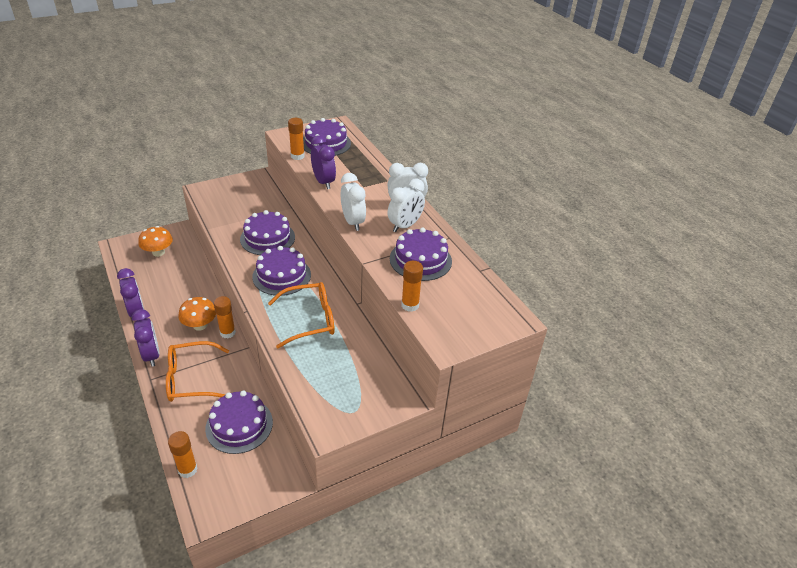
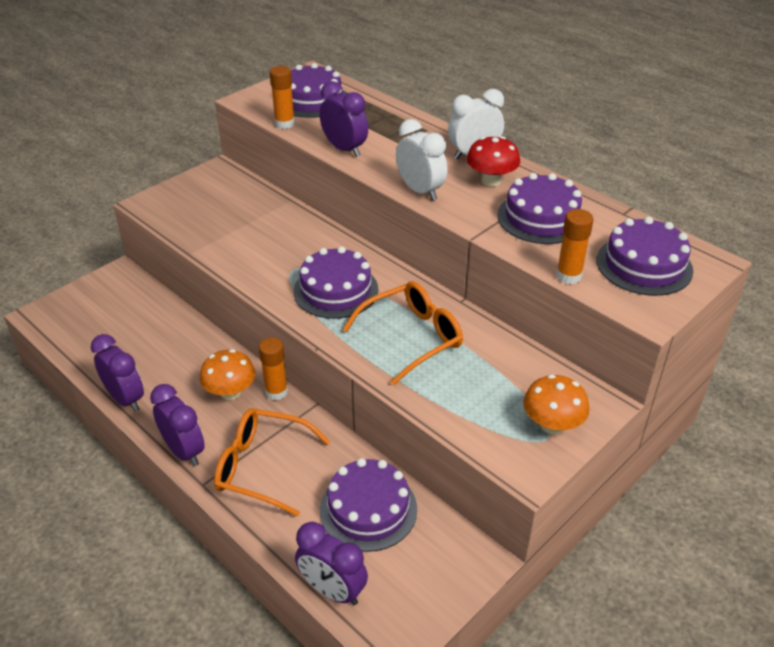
camera: 15 degrees left, 0 degrees up
(158, 252) = (108, 309): orange mushroom -> orange mushroom (552, 425)
(187, 469) = (332, 590): orange glue stick -> purple clock
(192, 379) = (263, 467): orange glasses -> orange glasses turned 45 degrees clockwise
(267, 238) = (284, 246): purple cake -> purple cake (644, 265)
(405, 226) = (491, 181): white clock -> red mushroom

